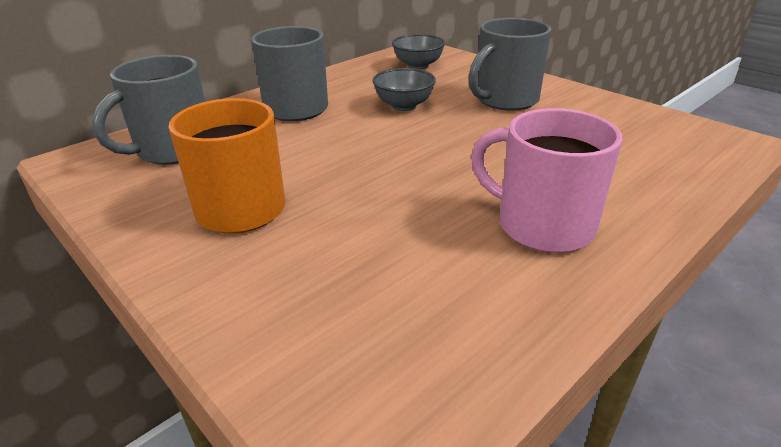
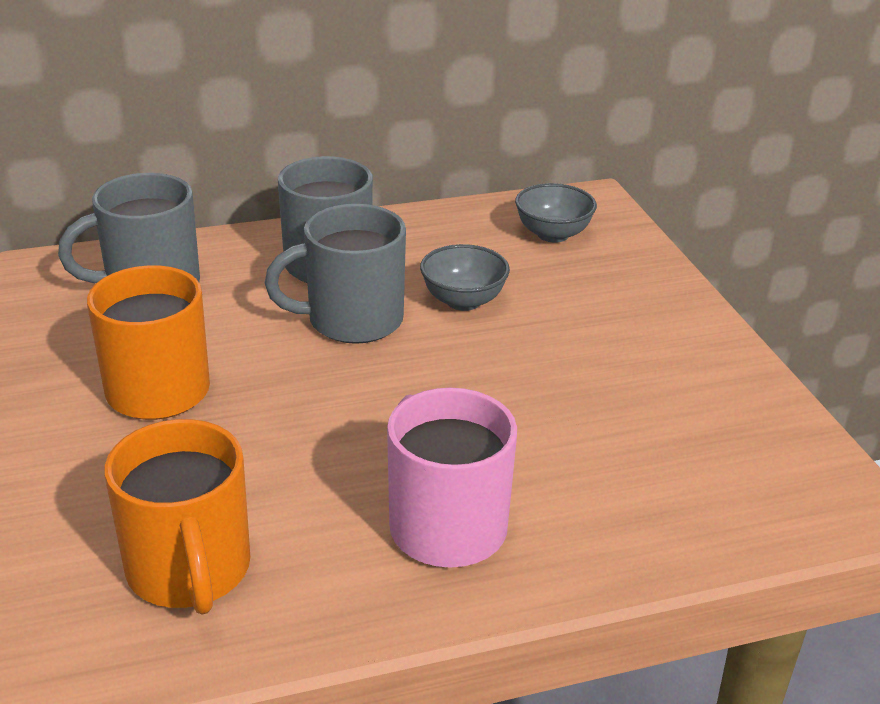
camera: 25 degrees right, 0 degrees up
(393, 326) = (189, 571): none -> orange mug
(505, 100) = (607, 333): grey mug -> grey mug (352, 320)

